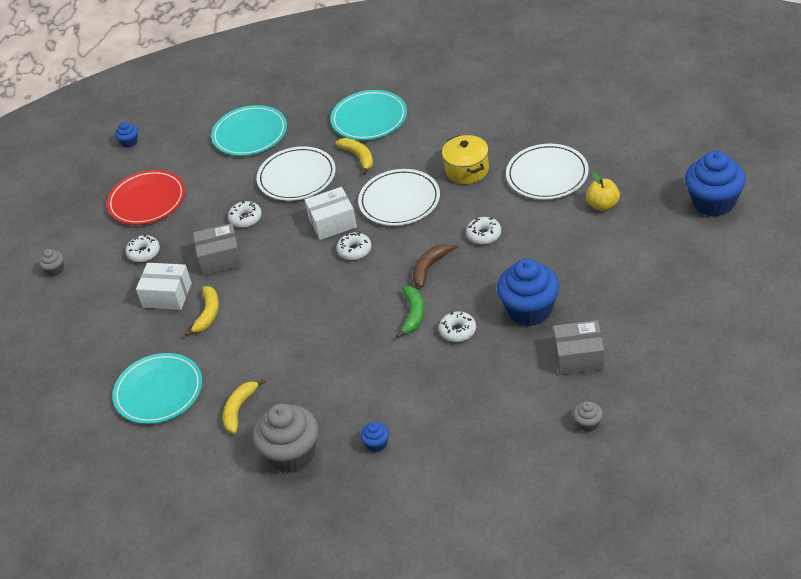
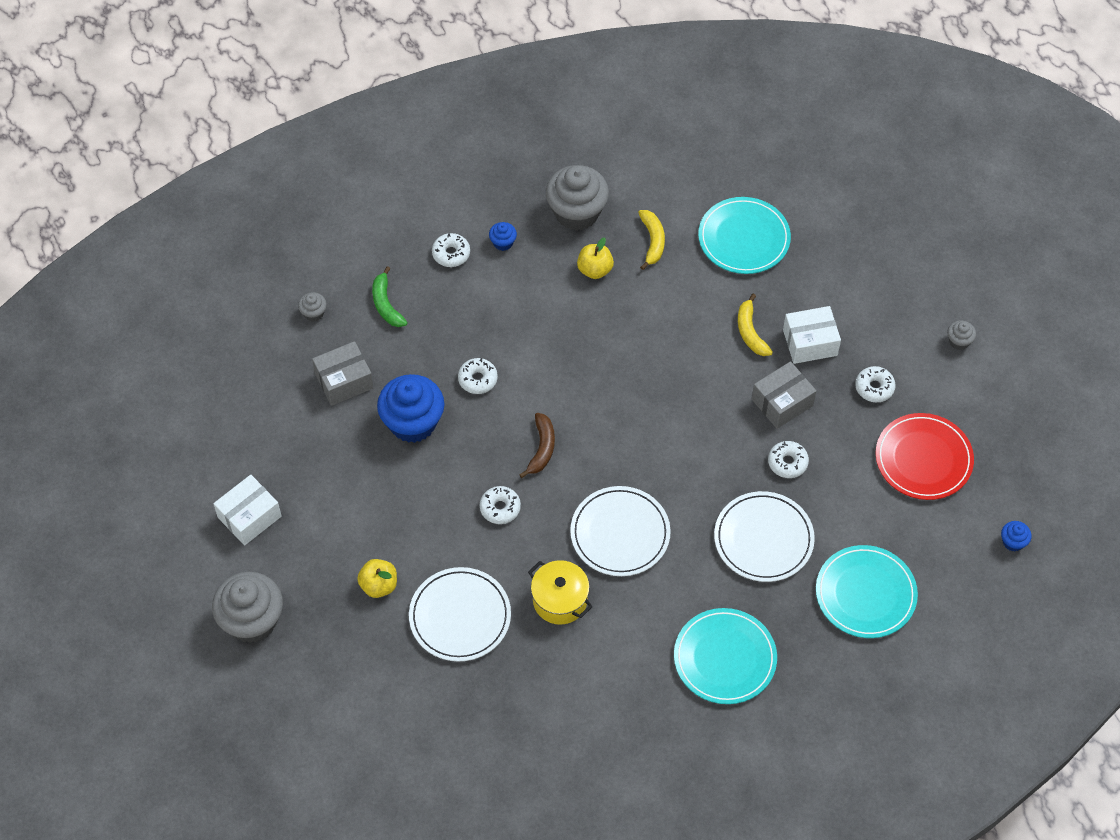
camera: 150 degrees right, 15 degrees up
(306, 397) = (595, 270): none -> yellow apple
(332, 222) = (682, 482): white box -> white box (249, 517)
(354, 250) = (636, 450): white donut -> white donut (451, 254)
(359, 157) = (703, 588): yellow banana -> none
(413, 314) = (532, 386): green banana -> green banana (386, 304)
(714, 202) = (252, 620): blue cupcake -> grey cupcake

